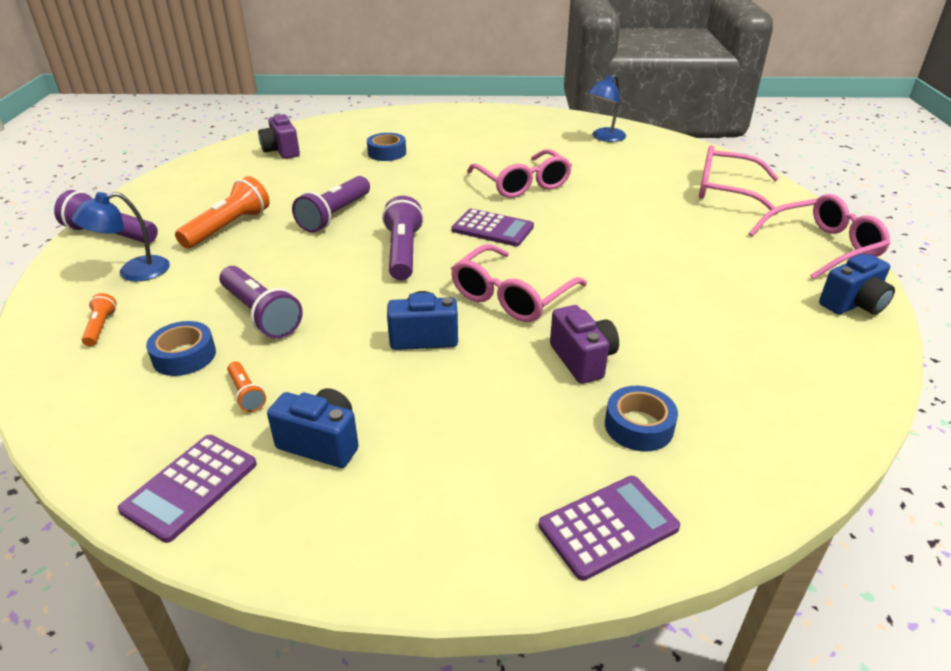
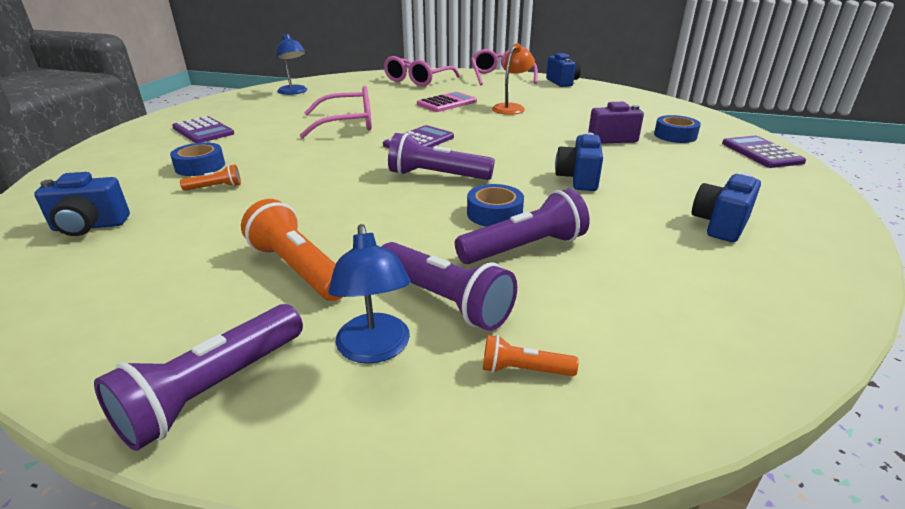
camera: 75 degrees left, 5 degrees down
(184, 356) = (598, 295): blue tape -> blue tape (494, 214)
(190, 487) = (798, 284): purple calculator -> purple calculator (203, 131)
(246, 394) = (662, 257): orange flashlight -> orange flashlight (215, 187)
(281, 151) = (89, 226): purple camera -> blue camera
(335, 215) = (330, 201): purple flashlight -> purple flashlight (444, 300)
(511, 296) = (528, 147): pink glasses -> none
(642, 224) = (447, 103): none -> pink calculator
(662, 271) = (511, 108): none -> orange lamp

